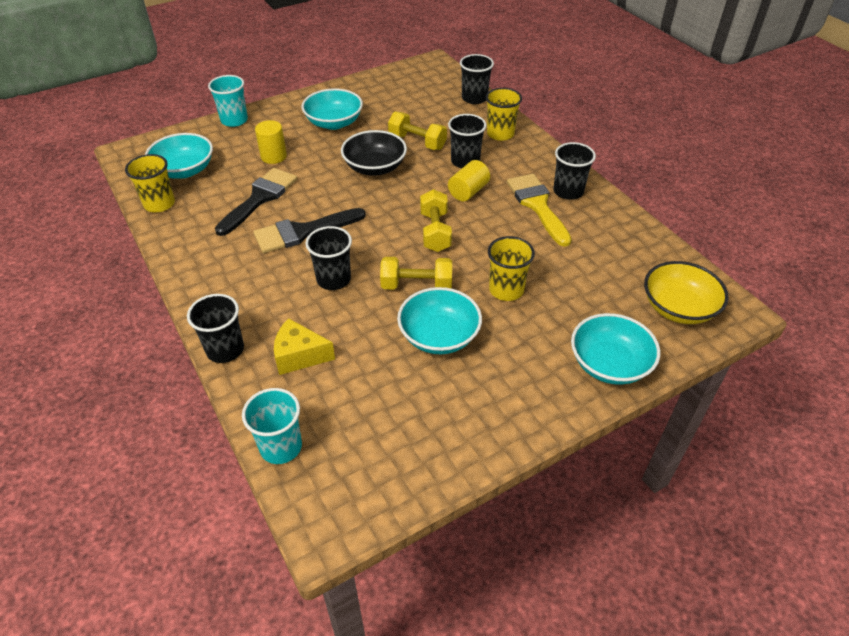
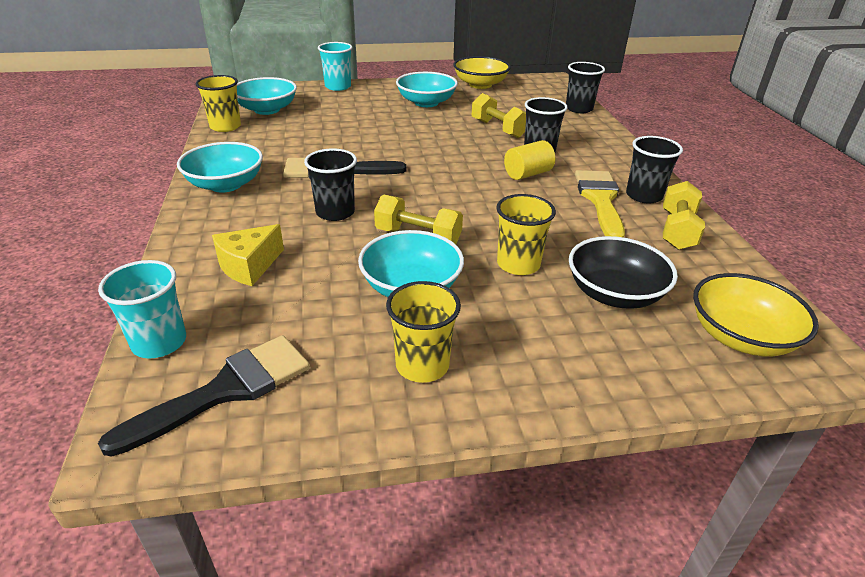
camera: 20 degrees right, 10 degrees down
(225, 349) = (183, 242): black cup -> none
(259, 198) = (315, 139): black brush -> black brush (226, 390)
(273, 156) = (352, 114): yellow cylinder -> none
(299, 356) = (249, 266): yellow cheese -> yellow cheese turned 75 degrees counterclockwise
(371, 85) = (480, 85): none -> yellow bowl
(375, 167) = (442, 139): black bowl -> black bowl (614, 294)
(435, 232) = (469, 198): yellow dumbbell -> yellow dumbbell (677, 230)
(500, 134) = (591, 138): yellow cup -> yellow cup (422, 365)
(609, 364) = (611, 372): turquoise bowl -> turquoise bowl (225, 184)

